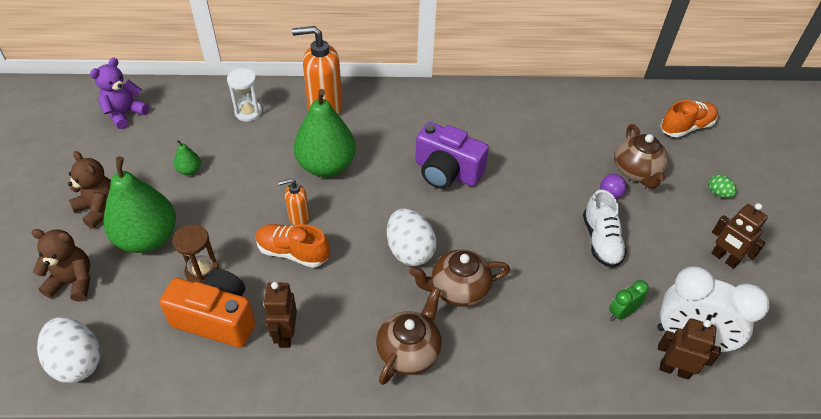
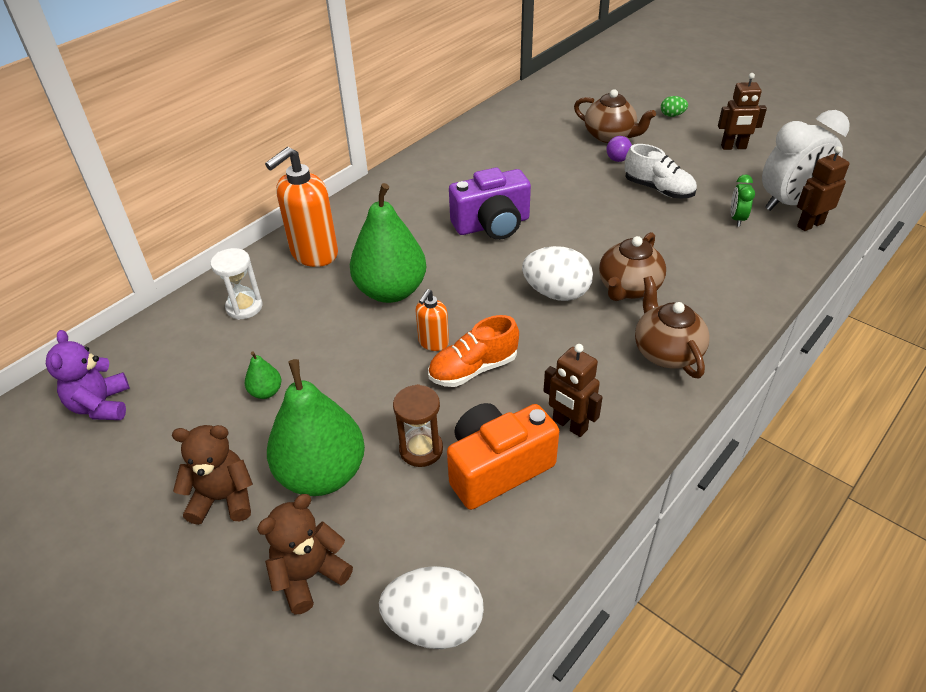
camera: 45 degrees left, 5 degrees down
(686, 127) = (594, 91): orange shoe -> none

